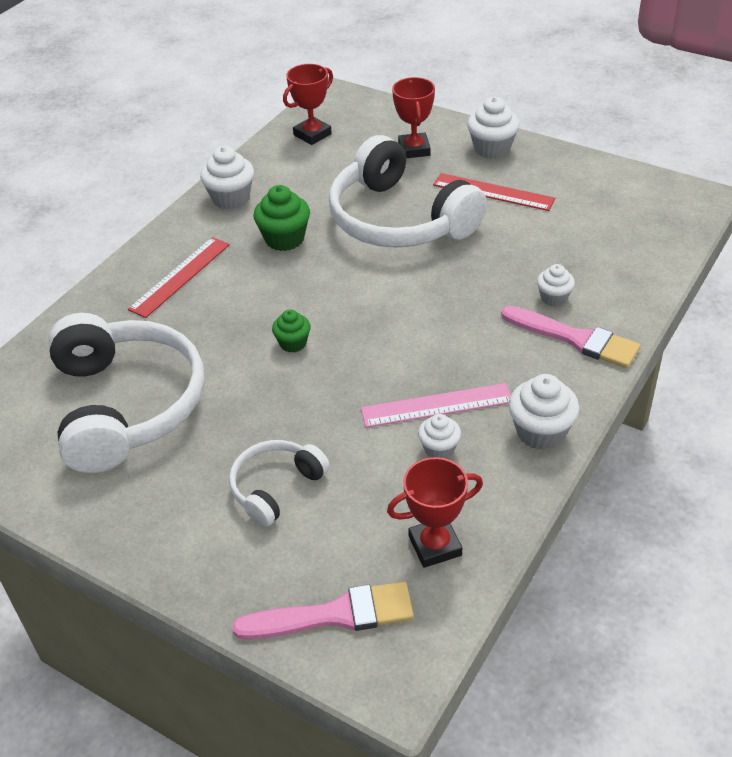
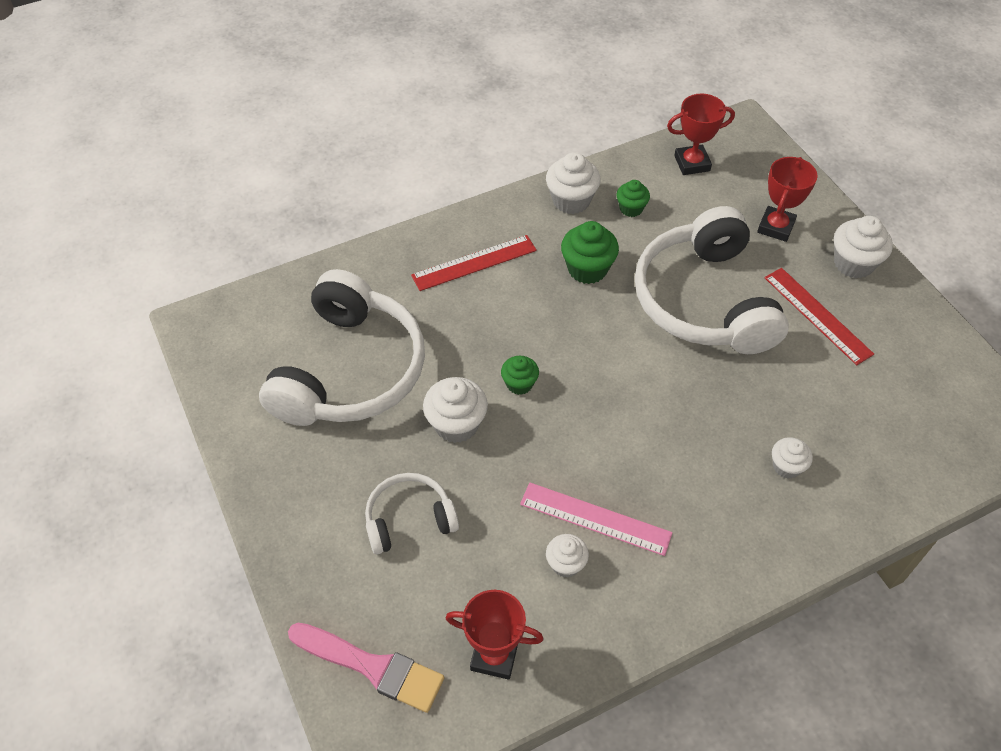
camera: 30 degrees right, 10 degrees up
(287, 184) = (631, 208): none -> green cupcake
(540, 432) = (666, 601): white cupcake -> white cupcake (456, 424)
(575, 339) = (773, 522): pink brush -> none

